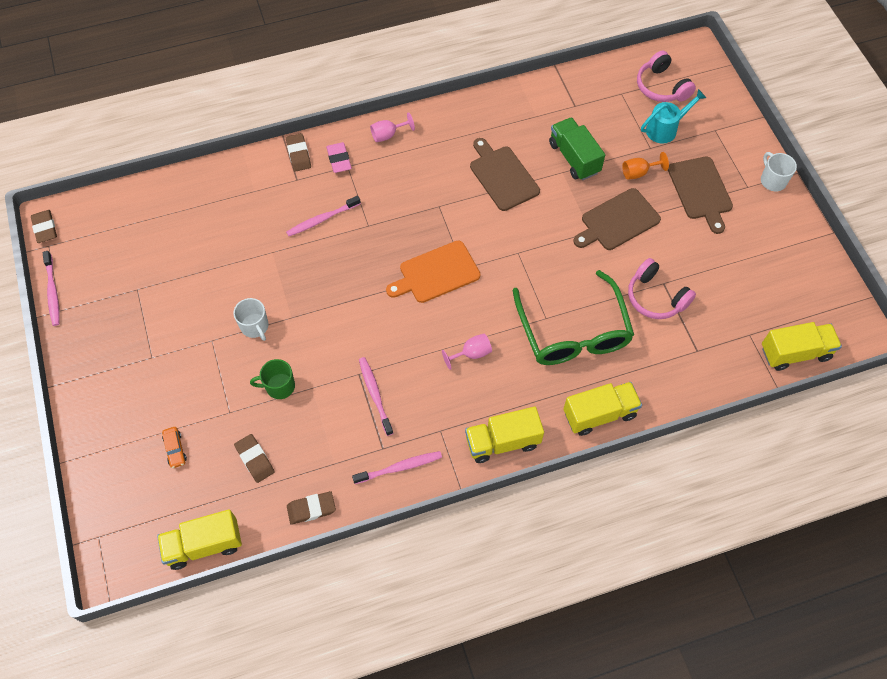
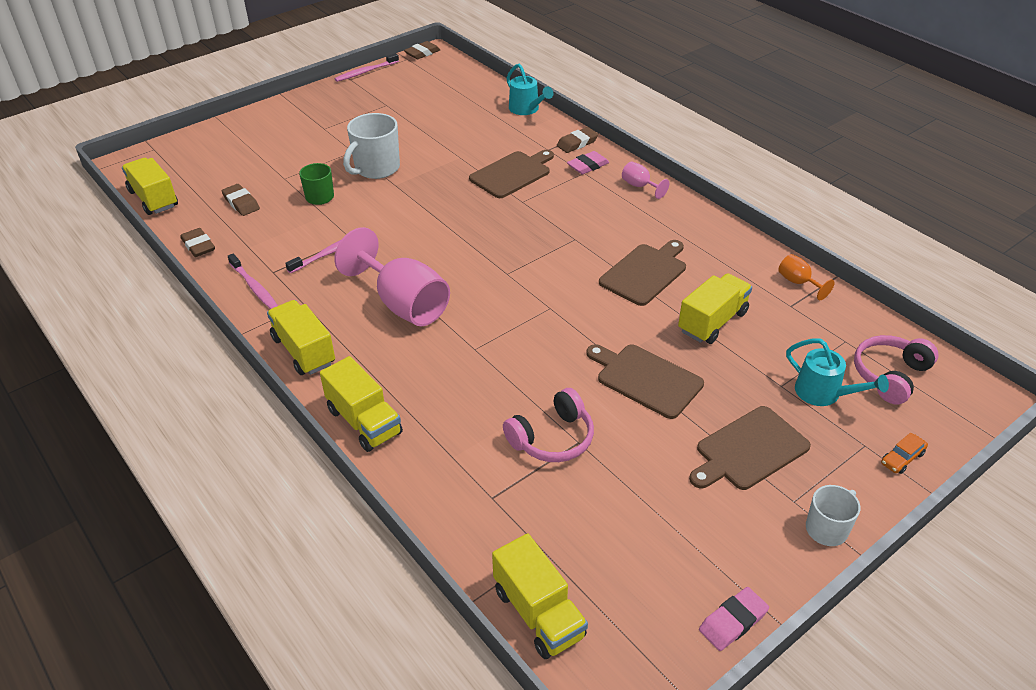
camera: 70 degrees right, 20 degrees down
(175, 449) = (240, 162): orange car -> orange car (902, 458)
(218, 173) = (527, 109): none -> turquoise watering can
(255, 326) = (376, 168): white mug -> white mug, size x1.63
(255, 459) = (241, 203): brown eraser -> brown eraser turned 75 degrees counterclockwise
(322, 219) = (512, 174): pink toothbrush -> brown cutting board
(436, 273) = (490, 257): orange cutting board -> none
(471, 353) = (403, 304): pink goblet -> pink goblet, size x2.24
(573, 331) = (467, 374): green glasses -> none
(574, 158) = (712, 322): green truck -> yellow truck
(638, 173) = (733, 383): orange goblet -> orange goblet (798, 282)
(655, 297) = (552, 438): pink headphones -> pink headphones turned 150 degrees counterclockwise
(824, 256) = (733, 621): none -> pink eraser

